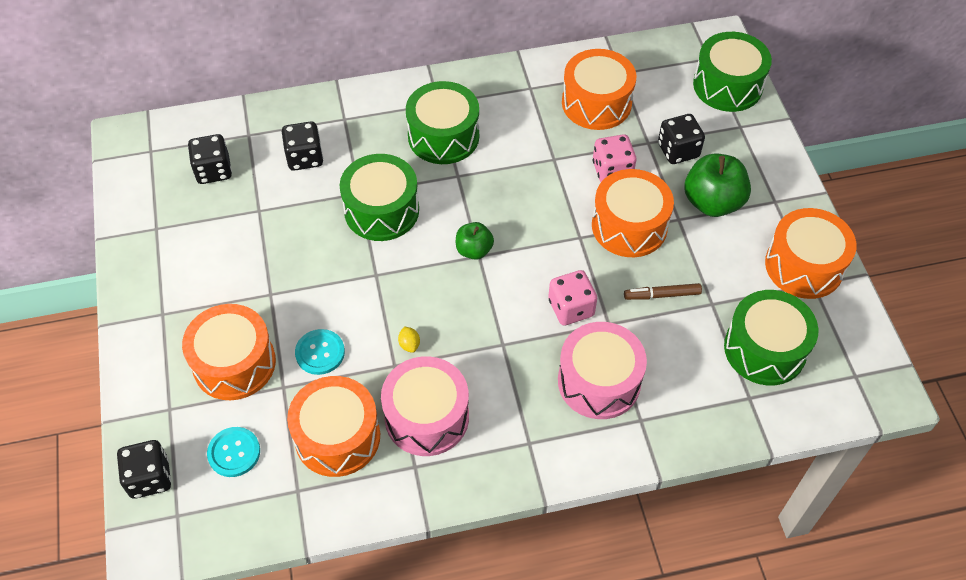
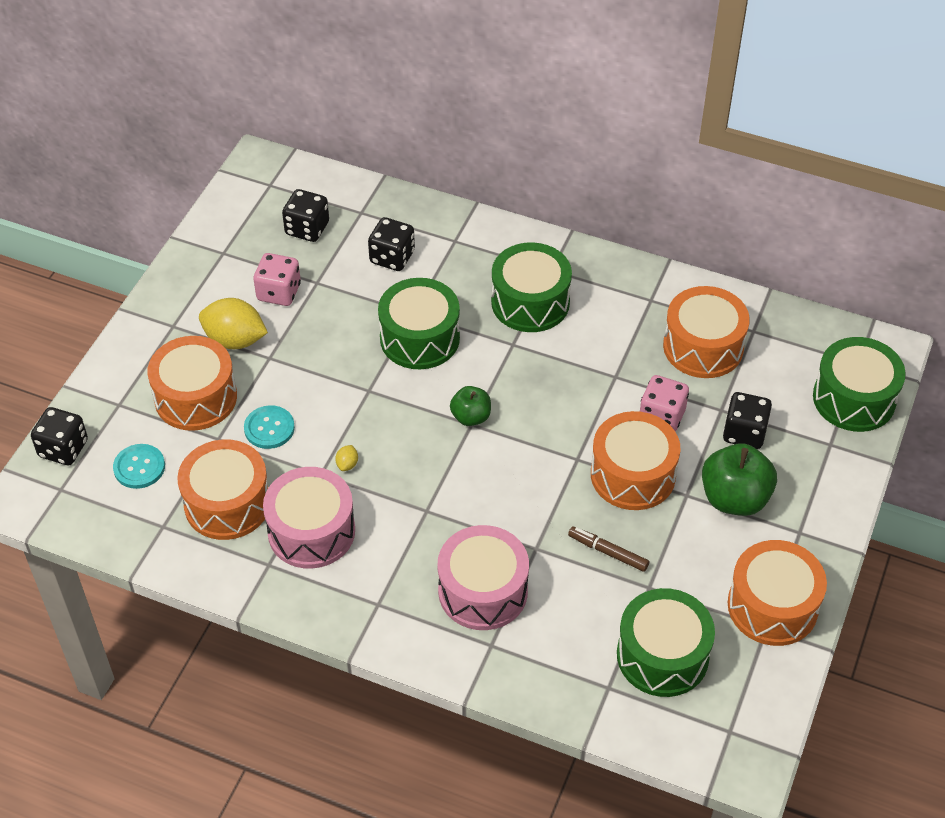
camera: 35 degrees right, 5 degrees down
(228, 295) = (235, 340): none -> yellow lemon
(571, 308) = (513, 515): pink dice -> pink dice (279, 292)

